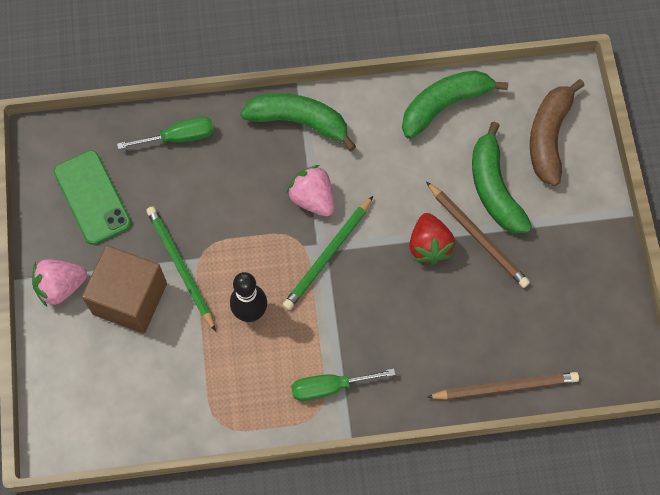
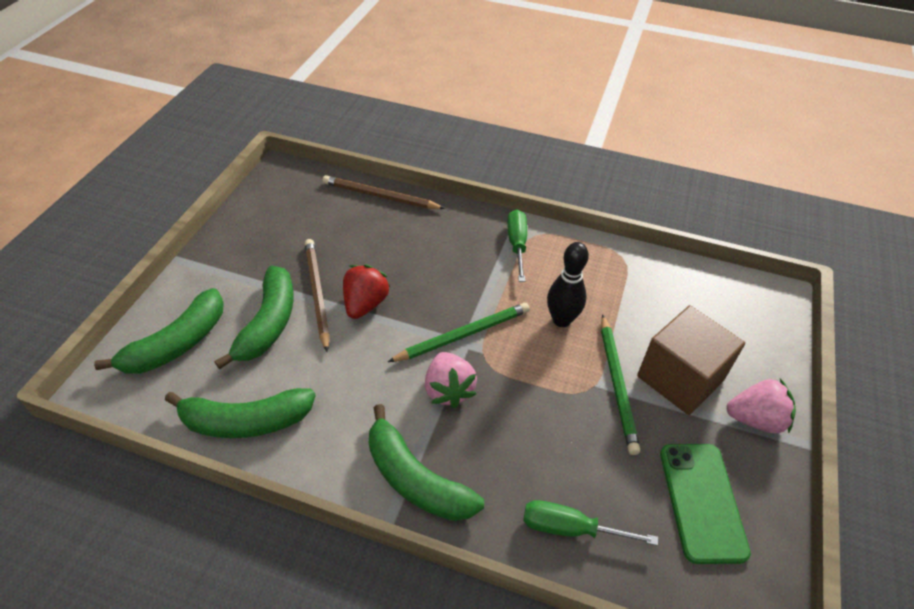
camera: 155 degrees left, 20 degrees down
(330, 387) = (517, 245): green screwdriver -> green screwdriver turned 105 degrees counterclockwise
(548, 137) = (177, 344): brown banana -> green banana

